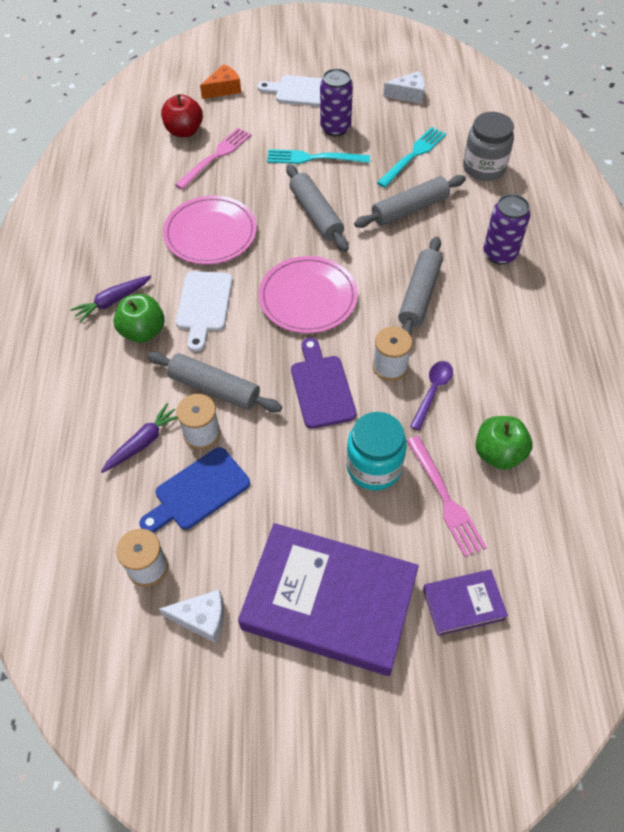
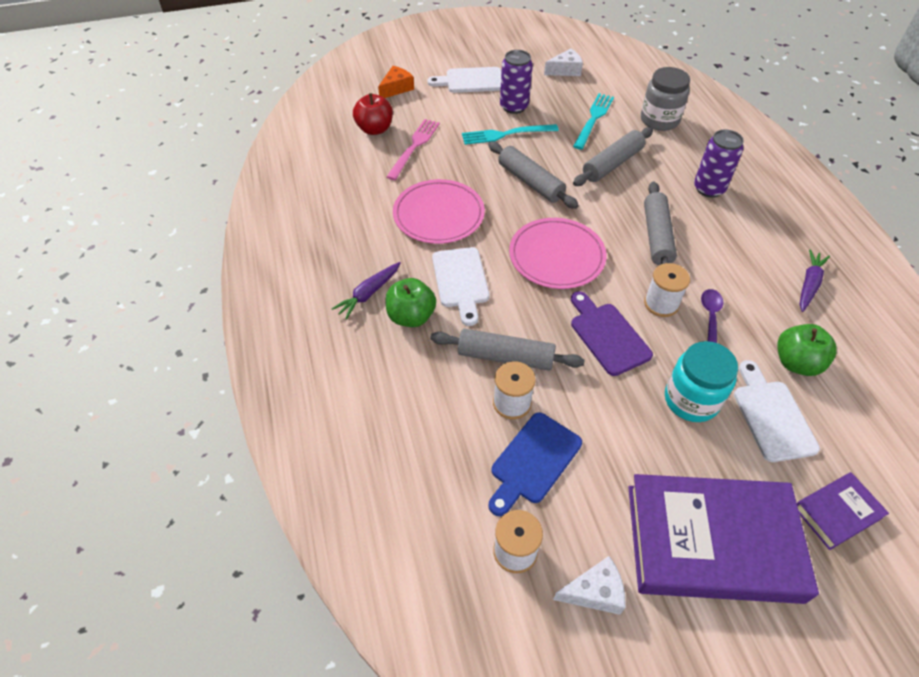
camera: 15 degrees left, 5 degrees down
(143, 442) = (457, 424): purple carrot -> purple carrot (809, 284)
(446, 500) = (771, 416): pink fork -> white cutting board

